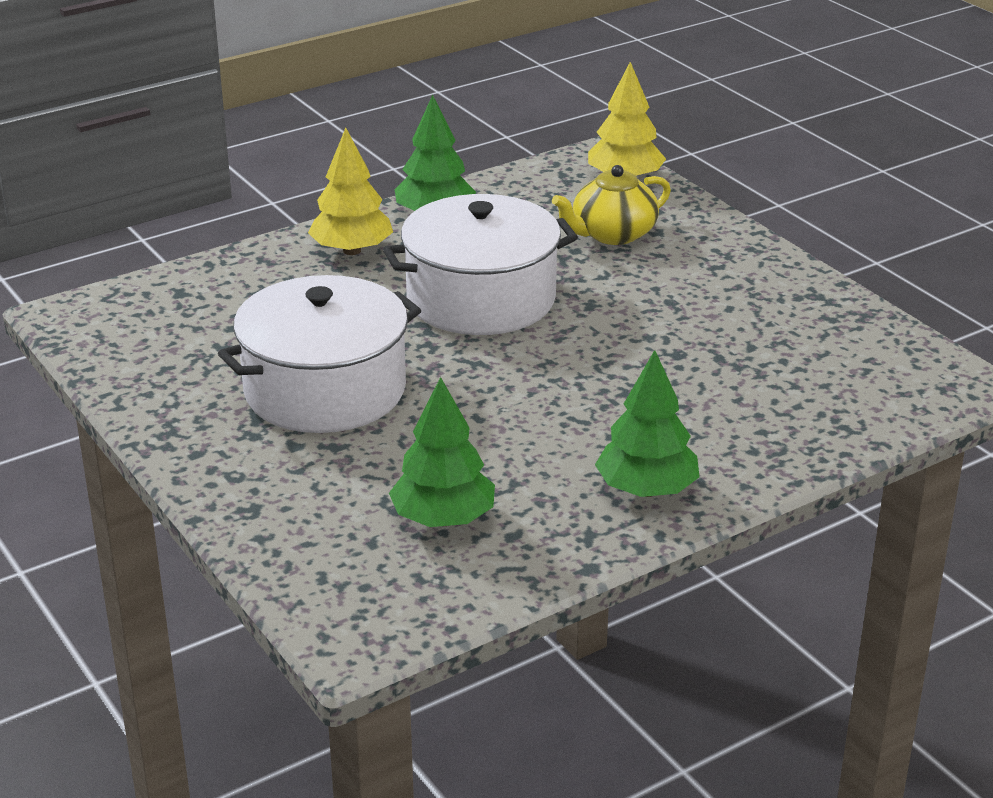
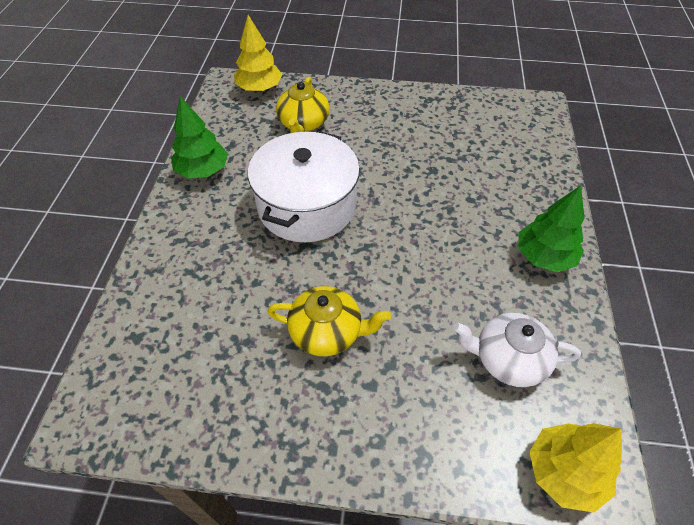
camera: 50 degrees left, 20 degrees up
(325, 390) = (327, 332): white pot -> yellow teapot
(352, 250) = (194, 226): yellow tree -> yellow tree (564, 472)
(443, 519) = (508, 359): green tree -> white teapot

